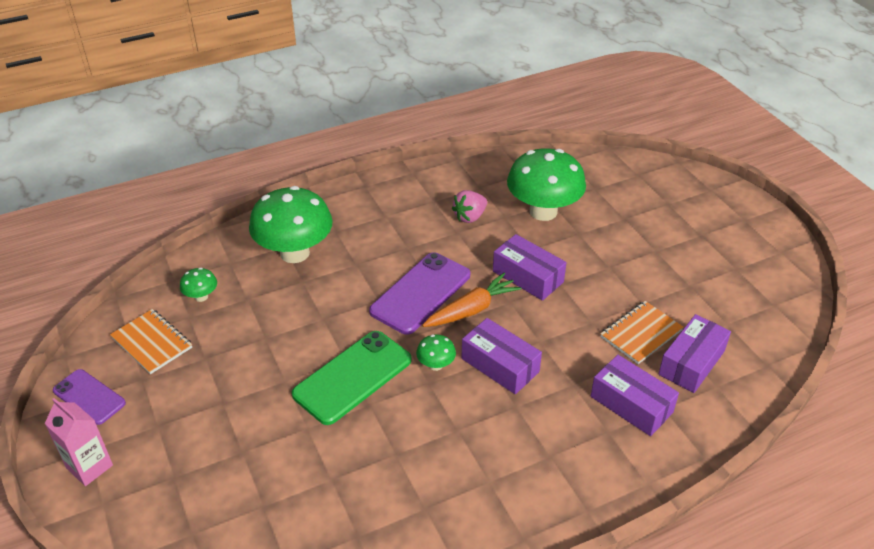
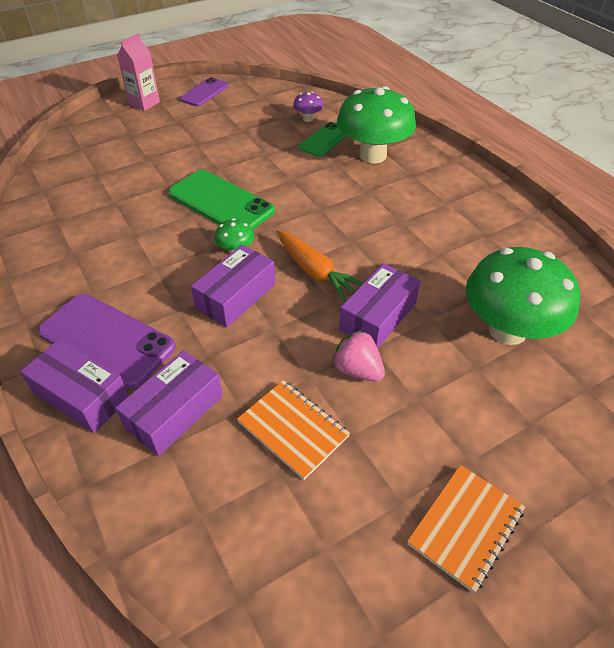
camera: 85 degrees right, 5 degrees up
(152, 343) = (256, 106): orange notebook -> orange notebook (465, 527)
(201, 297) = (308, 119): green mushroom -> purple mushroom
(253, 286) = (325, 140): none -> green phone
(421, 293) = (334, 235): purple phone -> purple phone (106, 340)
(470, 217) = (469, 264): pink strawberry -> pink strawberry (357, 370)
(691, 363) = (243, 487): purple box -> purple box (81, 395)

